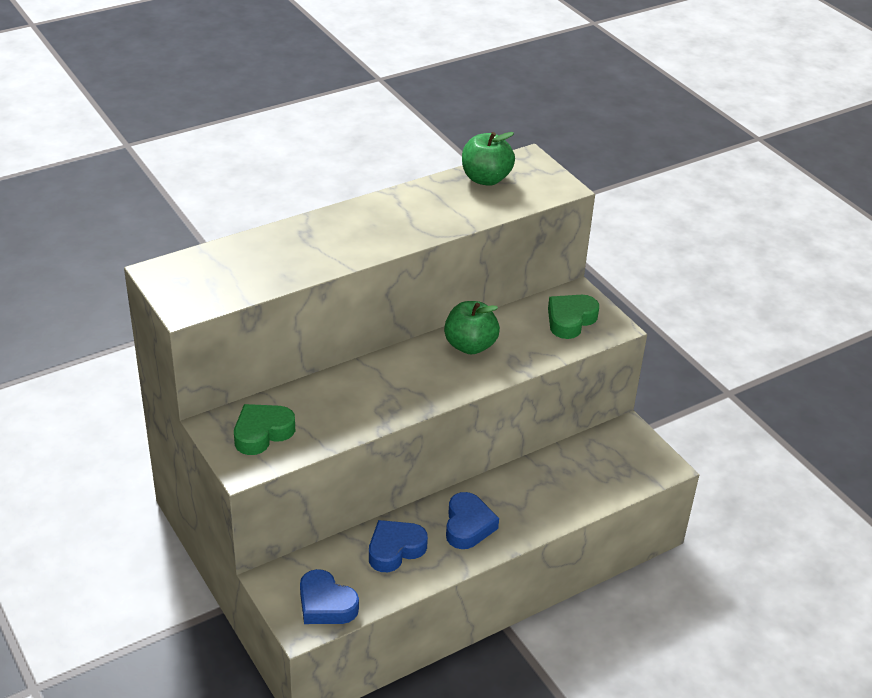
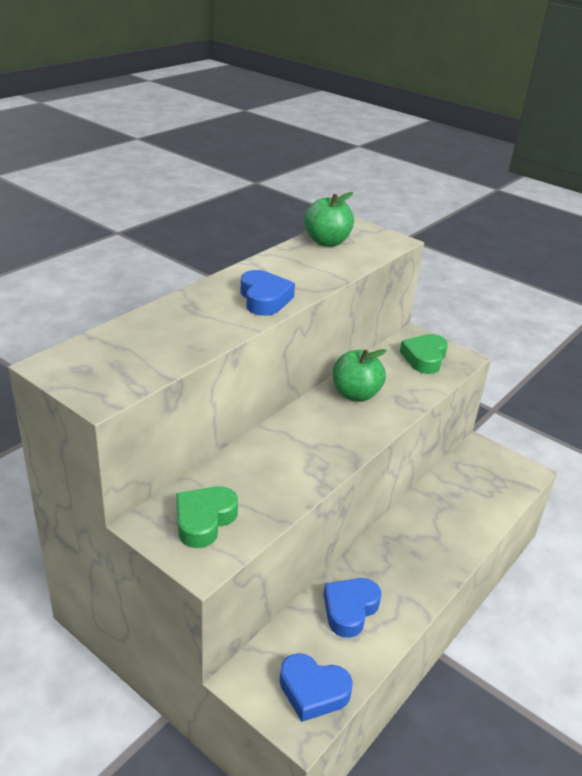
camera: 20 degrees left, 5 degrees down
(468, 526) = (402, 567): blue heart -> blue heart (264, 299)

